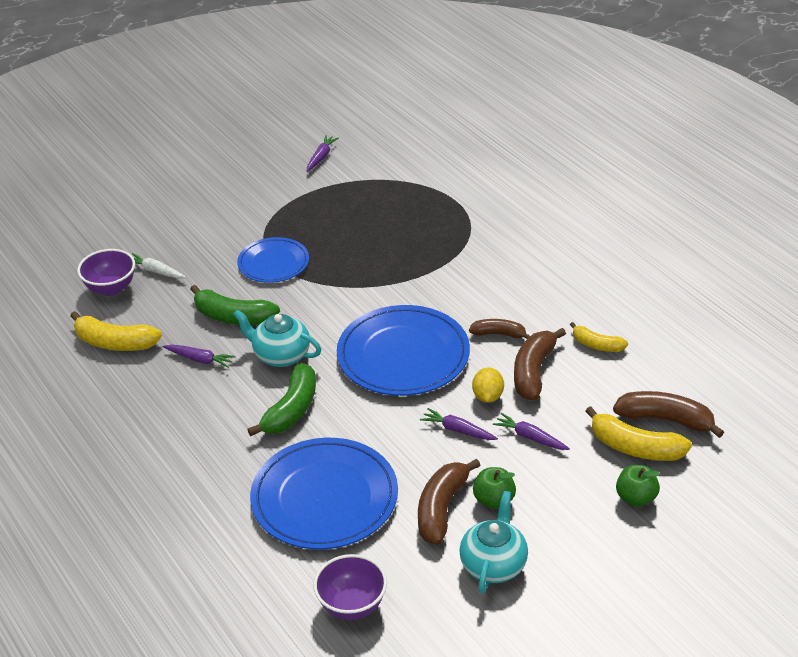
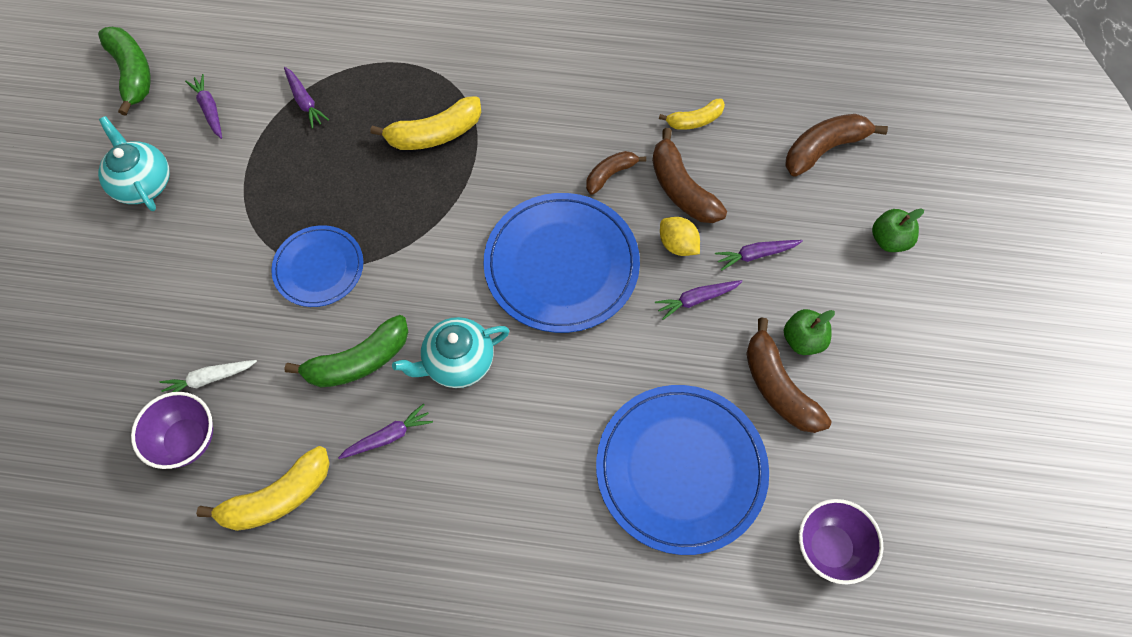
camera: 50 degrees left, 25 degrees up
(291, 410) = (541, 410): green banana -> green banana (133, 73)
(375, 185) = (305, 101): none -> purple carrot
(493, 564) = (875, 400): turquoise teapot -> turquoise teapot (143, 183)
(635, 447) = (835, 194): yellow banana -> yellow banana (434, 134)

